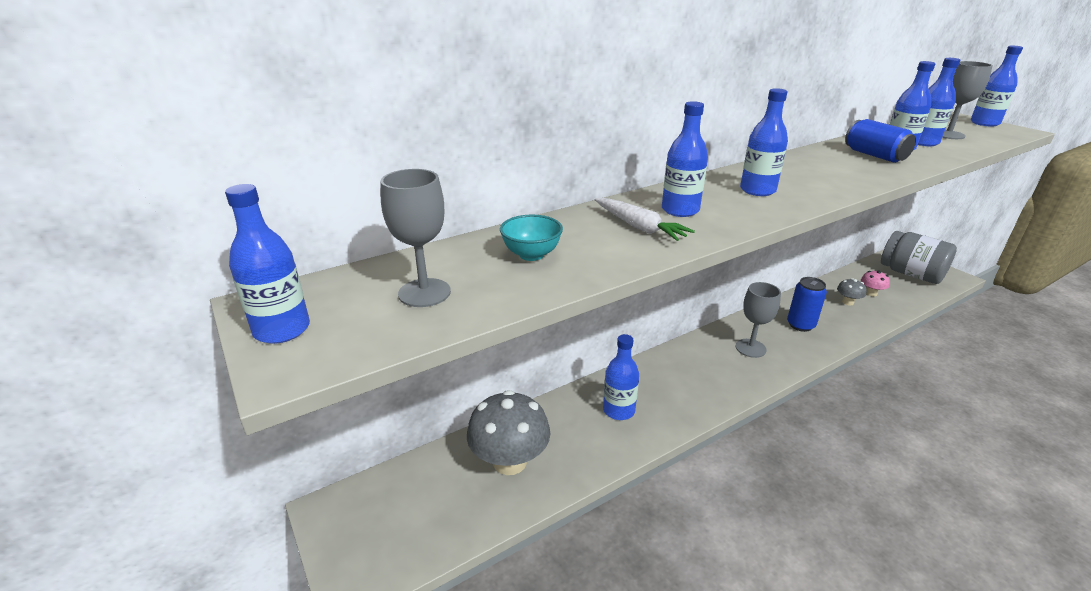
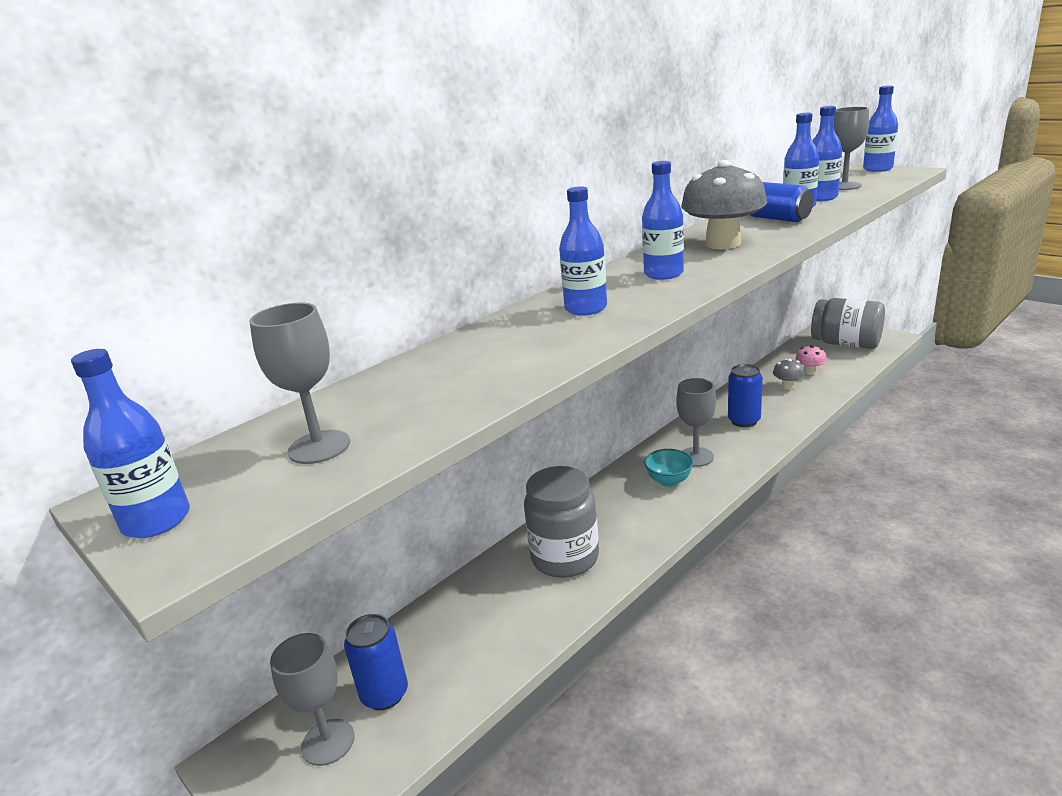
camera: 10 degrees left, 5 degrees down
(398, 516) = (328, 742): none -> grey goblet
(450, 488) = (384, 694): none -> blue can
(510, 461) = (450, 645): grey mushroom -> grey mushroom (723, 244)
(531, 255) = (432, 384): turquoise bowl -> turquoise bowl (669, 481)
(618, 410) = (565, 558): blue bottle -> grey jar
(639, 227) = (545, 333): white carrot -> none

